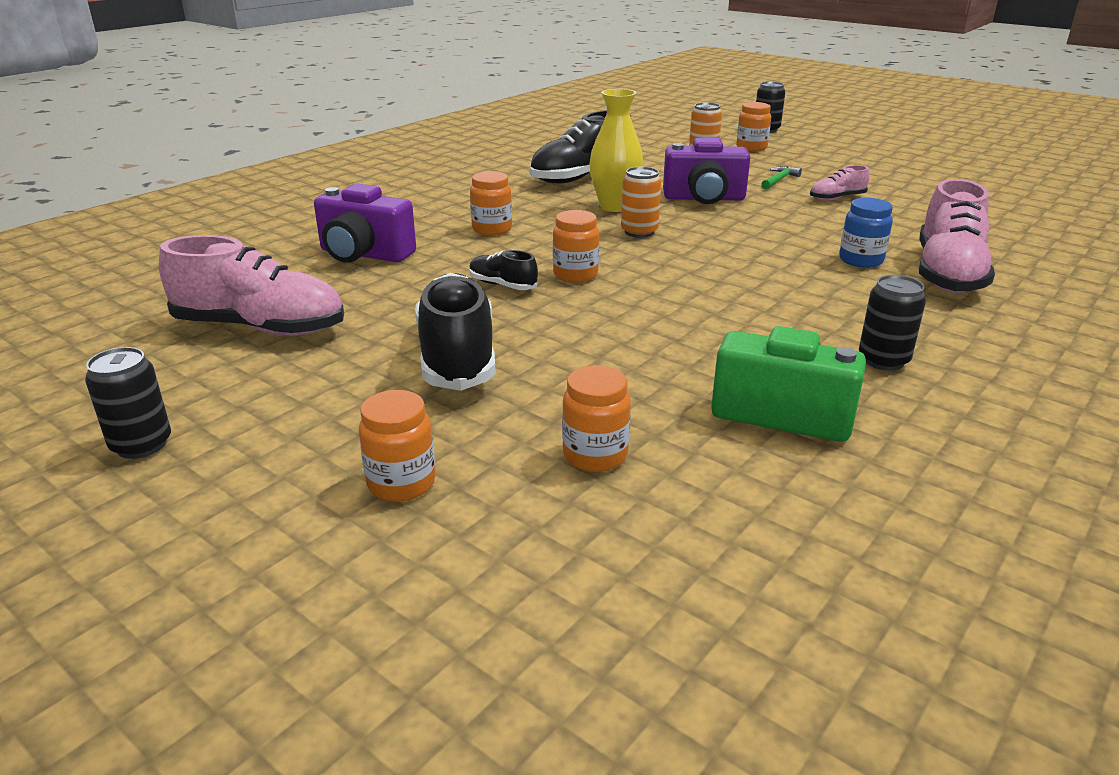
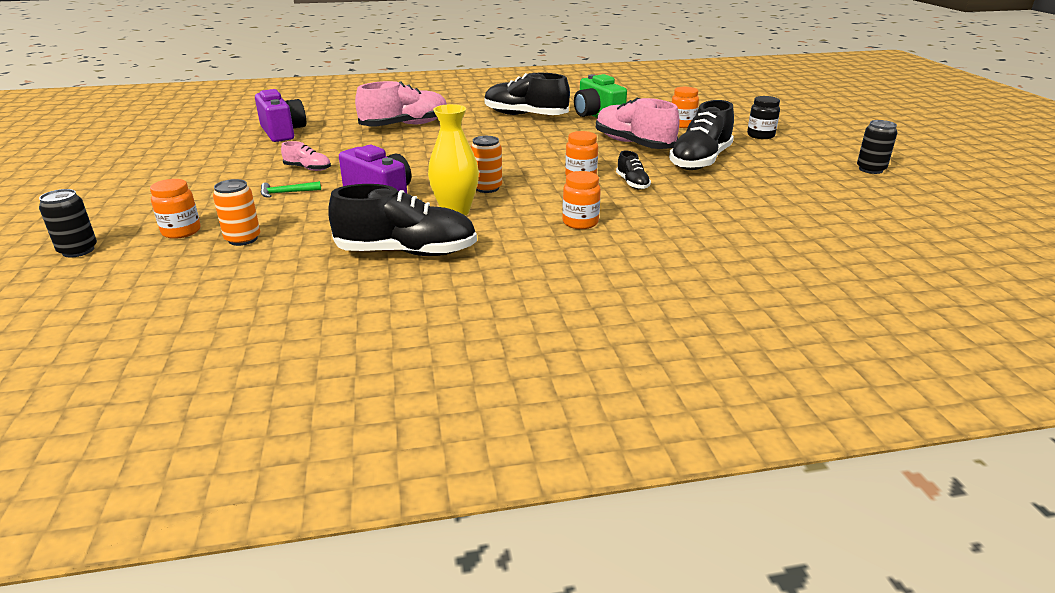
camera: 140 degrees left, 0 degrees up
(260, 327) = (803, 202): pink shoe -> pink shoe (633, 144)
(364, 254) = (702, 232): purple camera -> purple camera (282, 132)
(401, 483) = (760, 135): orange jar -> black jar
(860, 260) = (420, 140): blue jar -> none
(883, 360) = (525, 115): black can -> black shoe

